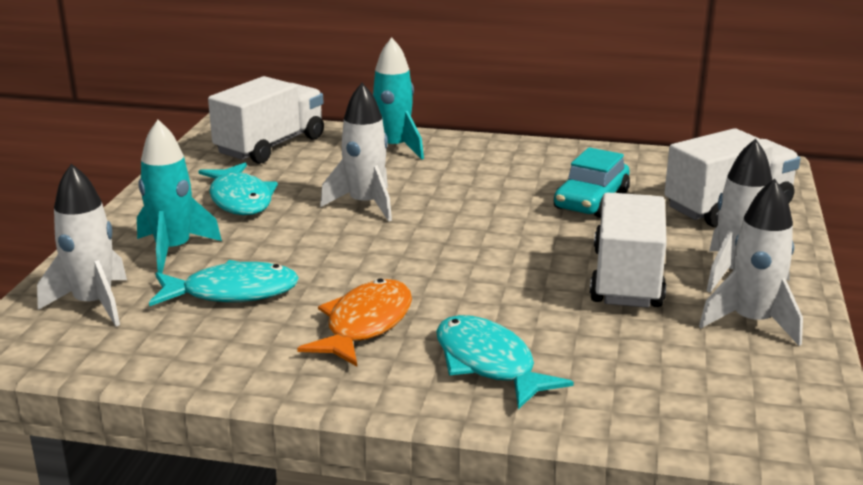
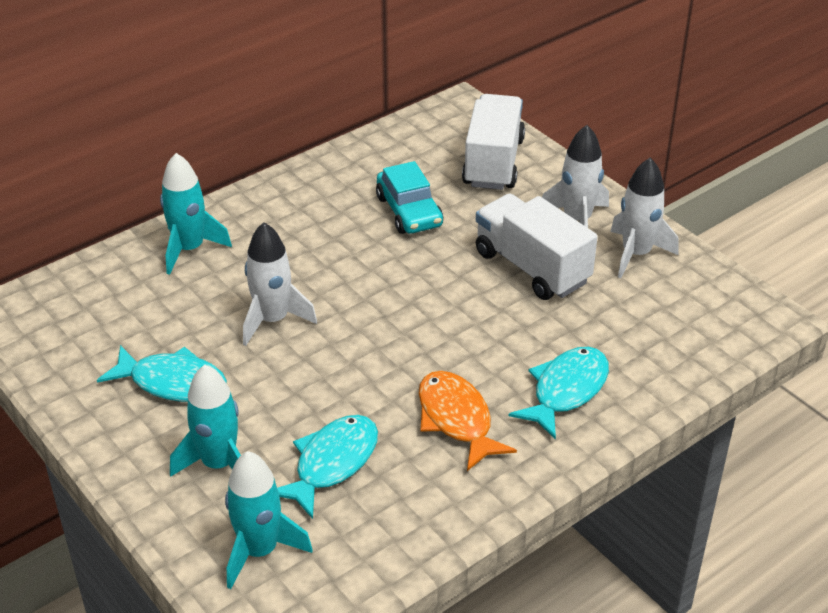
camera: 50 degrees left, 15 degrees up
(94, 304) = (259, 551): white rocket -> turquoise rocket
(270, 146) = (86, 312): white truck -> none
(488, 364) = (566, 391): turquoise fish -> turquoise fish turned 120 degrees clockwise

